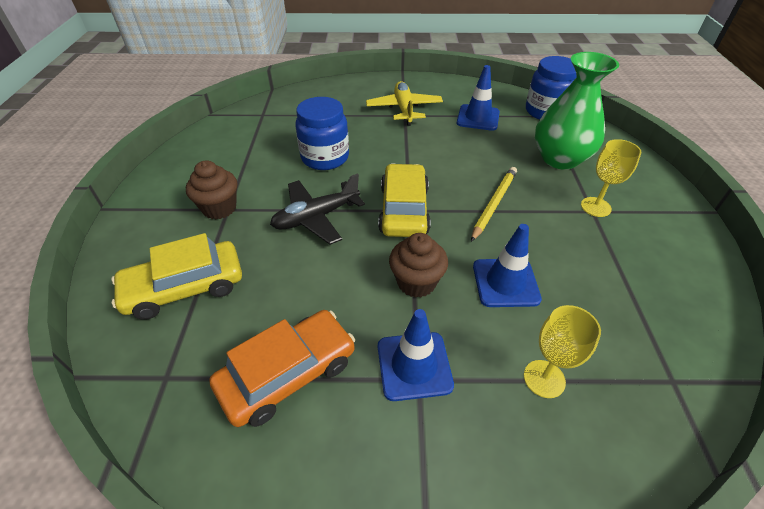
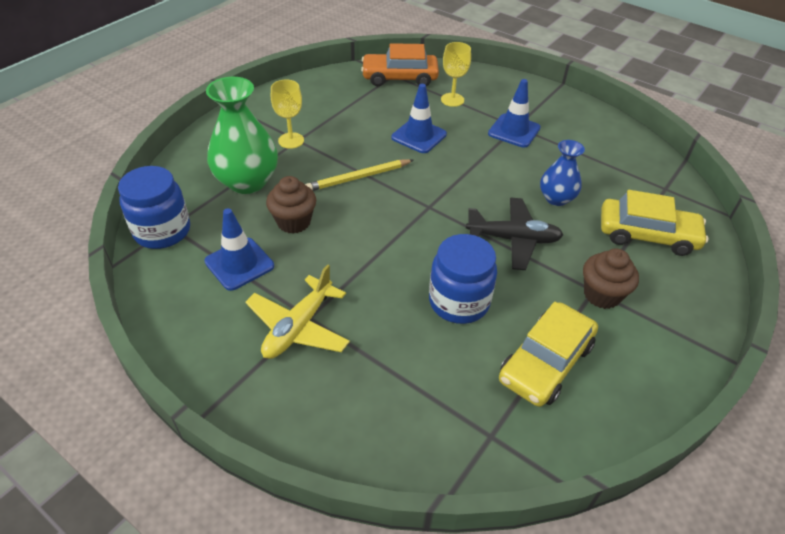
camera: 145 degrees left, 0 degrees up
(288, 374) = (588, 158): orange car -> orange car (399, 77)
(299, 282) = (556, 198): none -> blue vase
(404, 210) = (433, 209): yellow car -> yellow car (545, 362)
(416, 282) = (475, 161): brown cupcake -> brown cupcake (294, 222)

